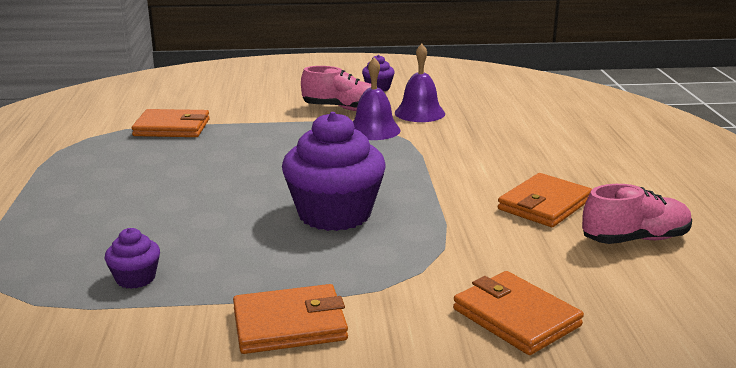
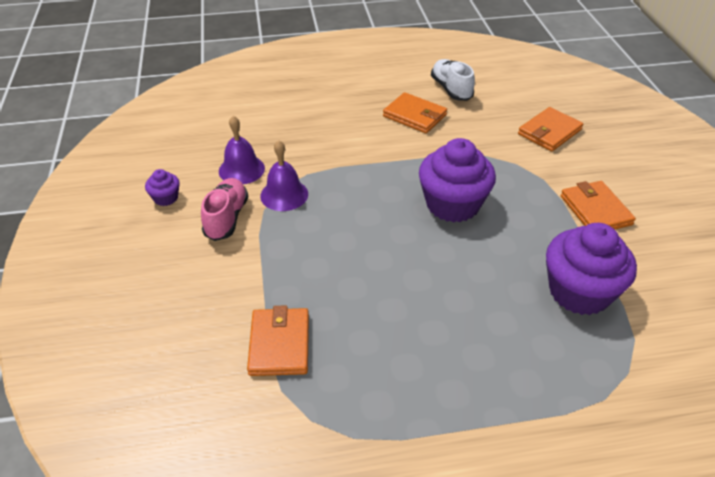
camera: 95 degrees left, 20 degrees up
(135, 278) = (579, 292): purple cupcake -> purple cupcake, size x2.19
(635, 239) = (451, 89): pink shoe -> white shoe

